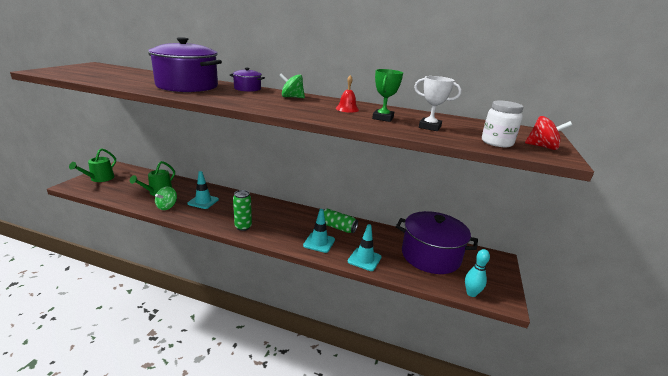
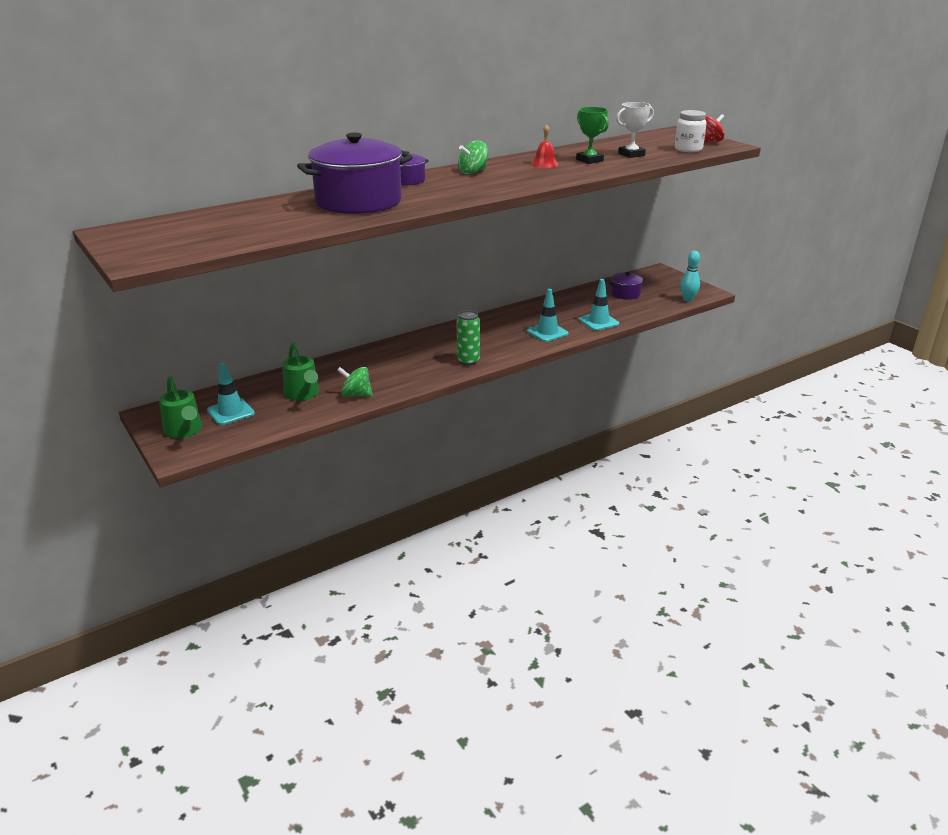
camera: 50 degrees left, 5 degrees up
(167, 206) = (356, 395): green spinning top -> green spinning top turned 135 degrees clockwise
(203, 201) = (373, 370): turquoise traffic cone -> turquoise traffic cone (230, 412)
(337, 227) = (530, 315): green can -> none
(430, 256) = (625, 294): purple pot -> purple pot, size x0.46

